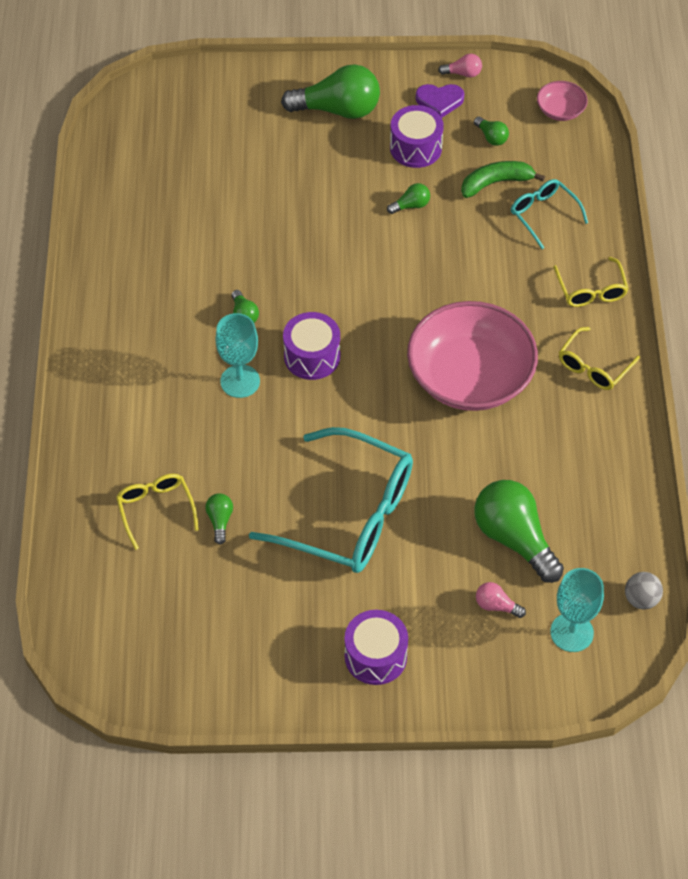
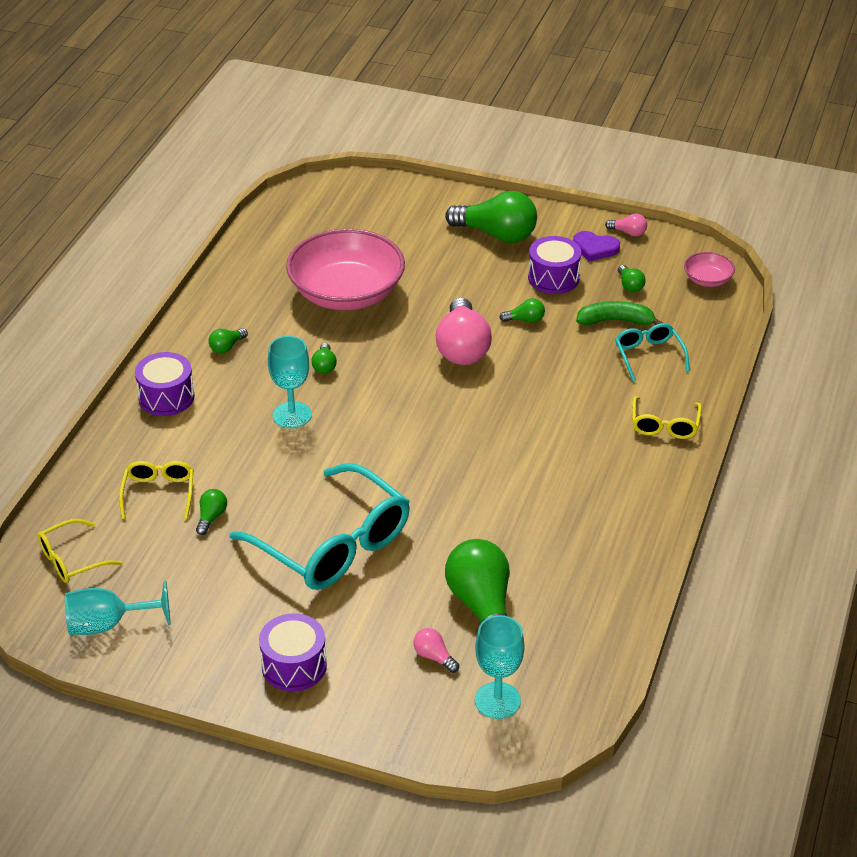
camera: 20 degrees right, 15 degrees down
(137, 320) = (227, 347): none -> green light bulb
(181, 669) = (107, 624): none -> turquoise goblet
(312, 356) = (368, 412): purple drum -> purple drum (166, 397)
(366, 256) = (462, 348): none -> pink light bulb
(470, 377) = (509, 464): pink bowl -> pink bowl (346, 293)
(593, 367) = (635, 487): yellow glasses -> yellow glasses (71, 560)
(641, 599) = (583, 692): grey ball -> none

